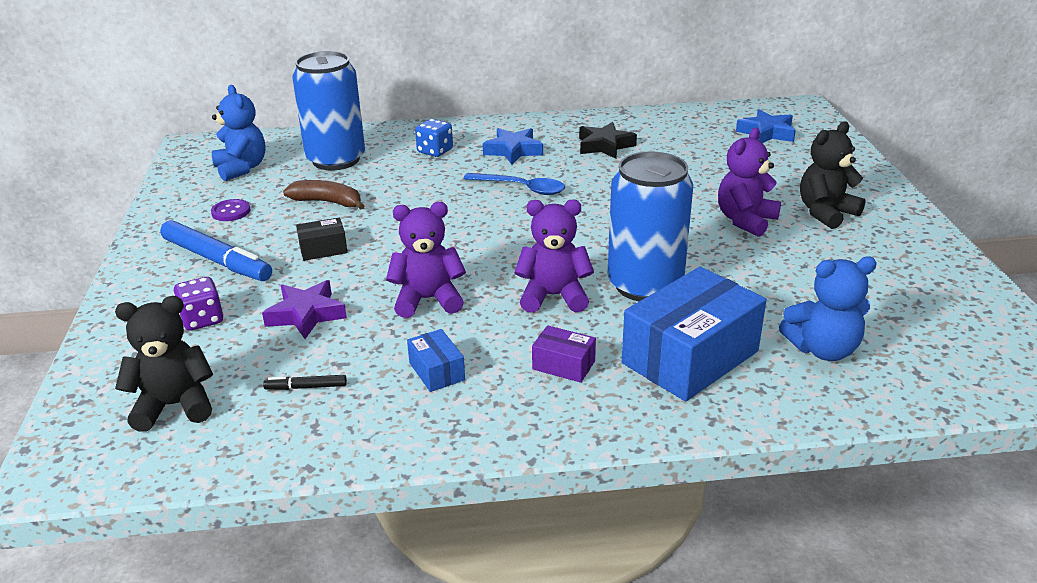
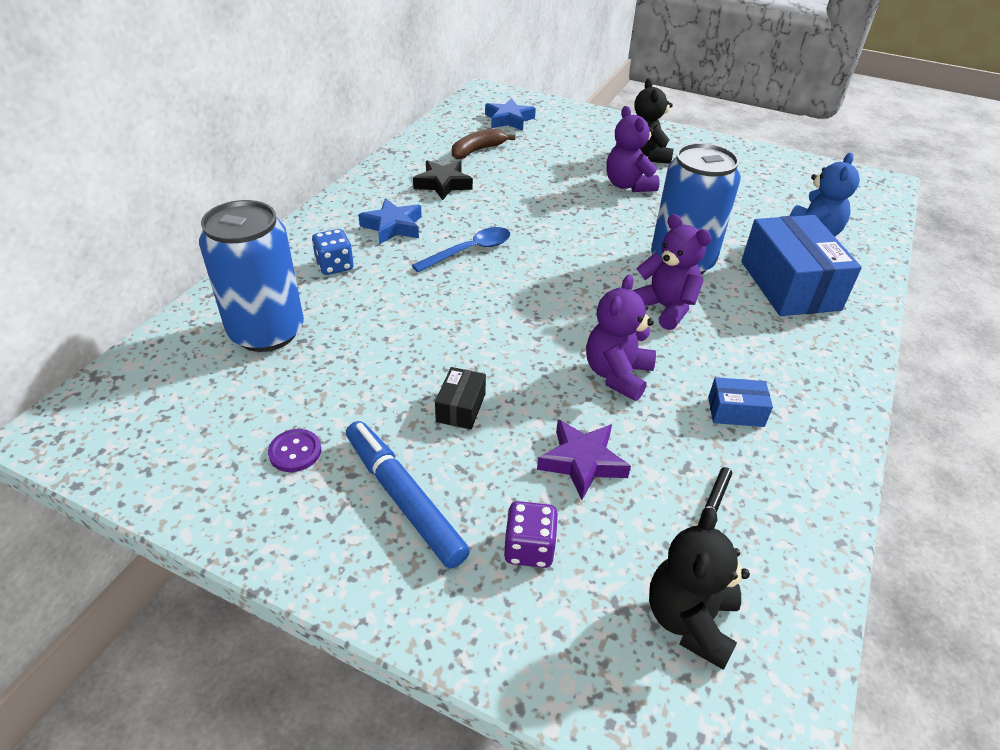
camera: 60 degrees left, 10 degrees up
(217, 260) = (404, 498): blue marker -> blue marker turned 105 degrees counterclockwise
(241, 168) = (189, 409): blue teddy bear -> none
(327, 202) = (360, 371): brown banana -> brown banana (477, 150)
(553, 296) = (665, 308): purple teddy bear -> purple teddy bear turned 105 degrees clockwise
(563, 365) = (766, 343): purple box -> none

